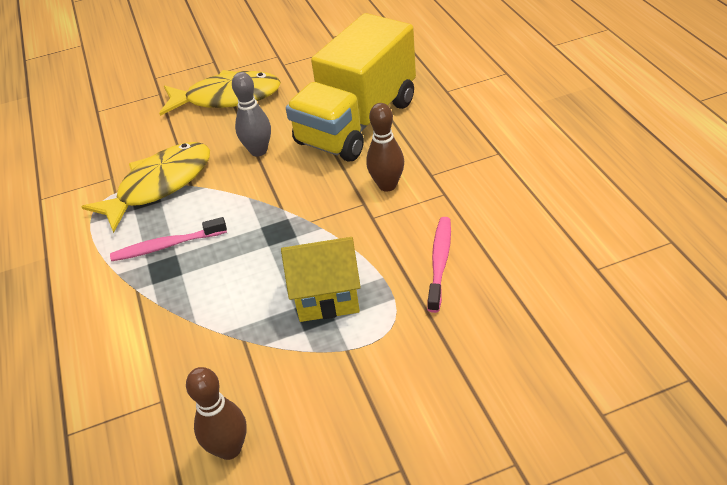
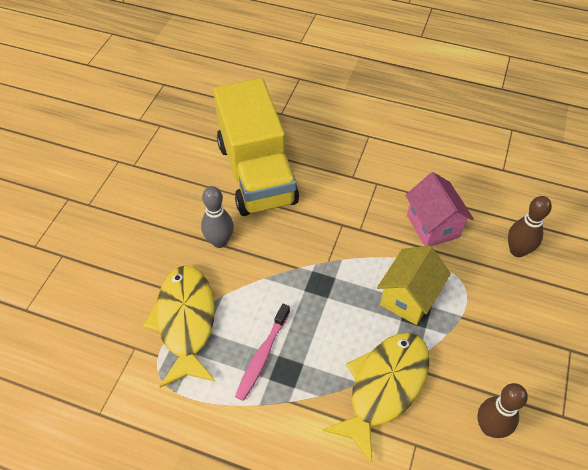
camera: 55 degrees left, 10 degrees up
(227, 98) = (130, 219): yellow fish -> yellow fish (384, 387)
(387, 185) = (338, 202): brown bowling pin -> brown bowling pin (517, 250)
(440, 262) = (433, 226): pink toothbrush -> pink house

